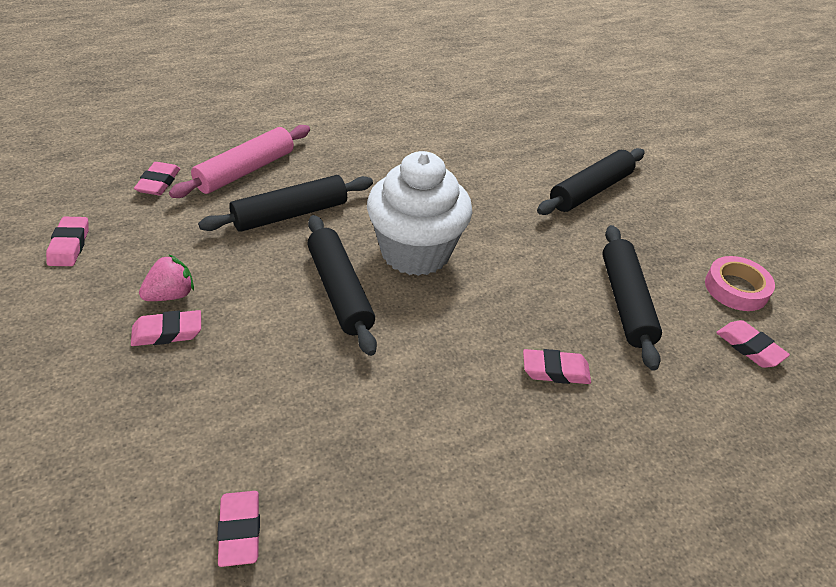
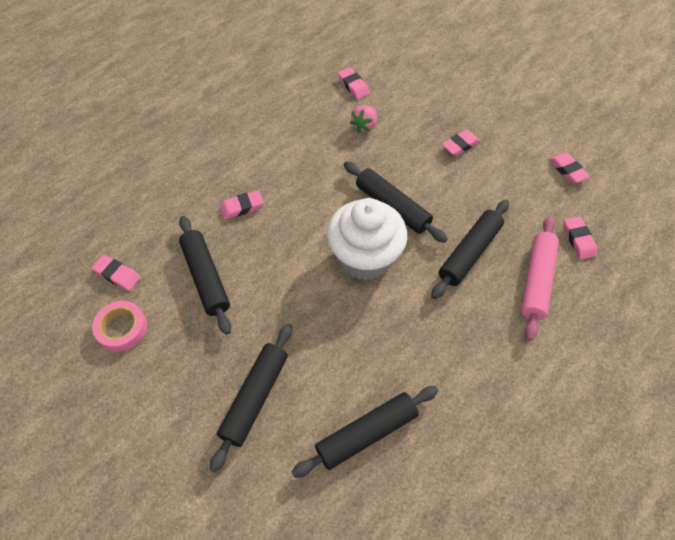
camera: 160 degrees right, 15 degrees up
(170, 295) = (480, 165): pink strawberry -> pink strawberry (364, 125)
(496, 141) = (366, 433): none -> black rolling pin

